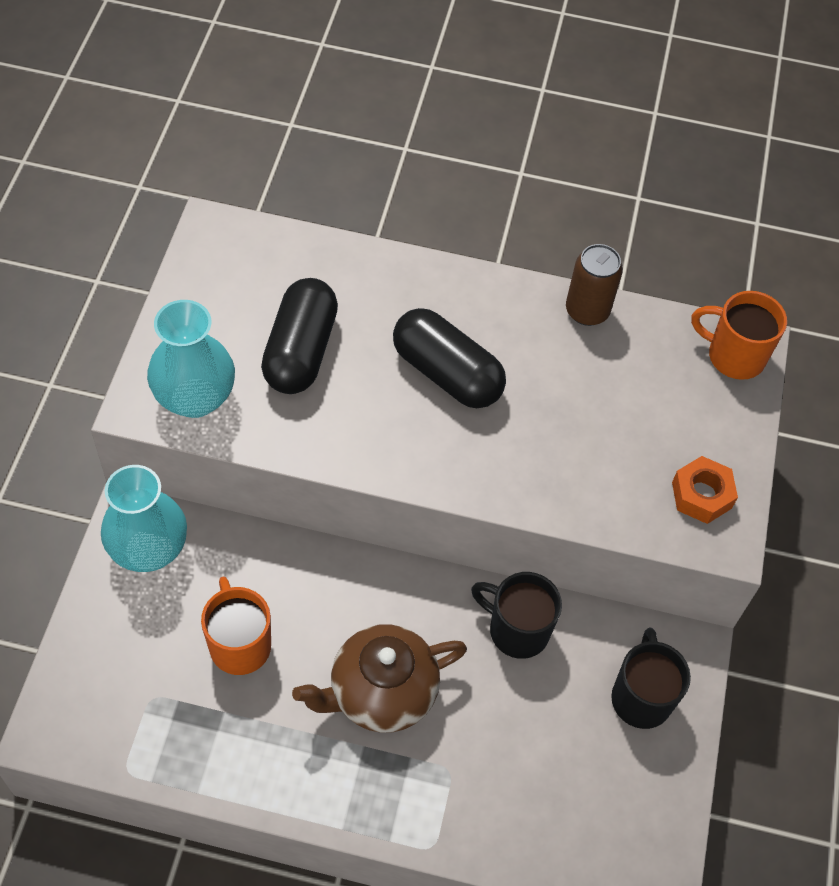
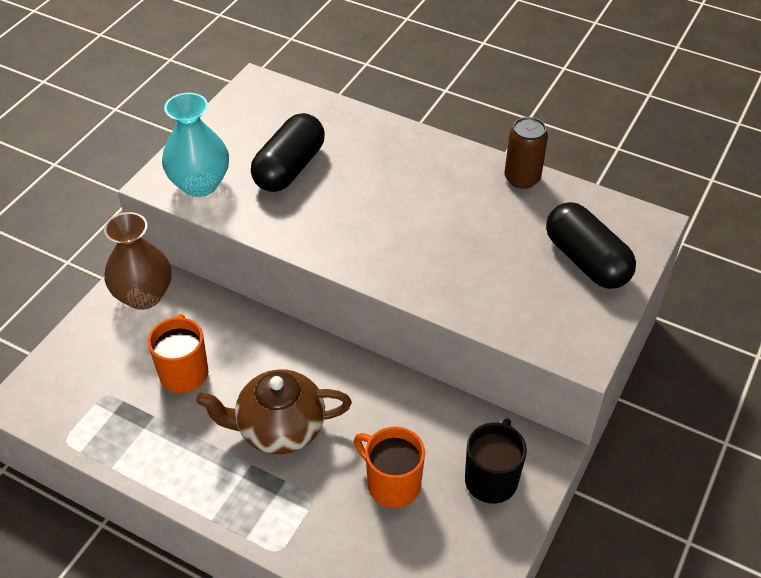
camera: 20 degrees right, 10 degrees down
(149, 549) = (143, 296): turquoise vase -> brown vase
(447, 373) = (395, 201): black capsule -> black capsule (586, 261)
(517, 630) = (404, 408): black mug -> none
(701, 495) = (573, 319): orange nut -> none
(734, 356) = (634, 228): orange mug -> orange mug (392, 484)

